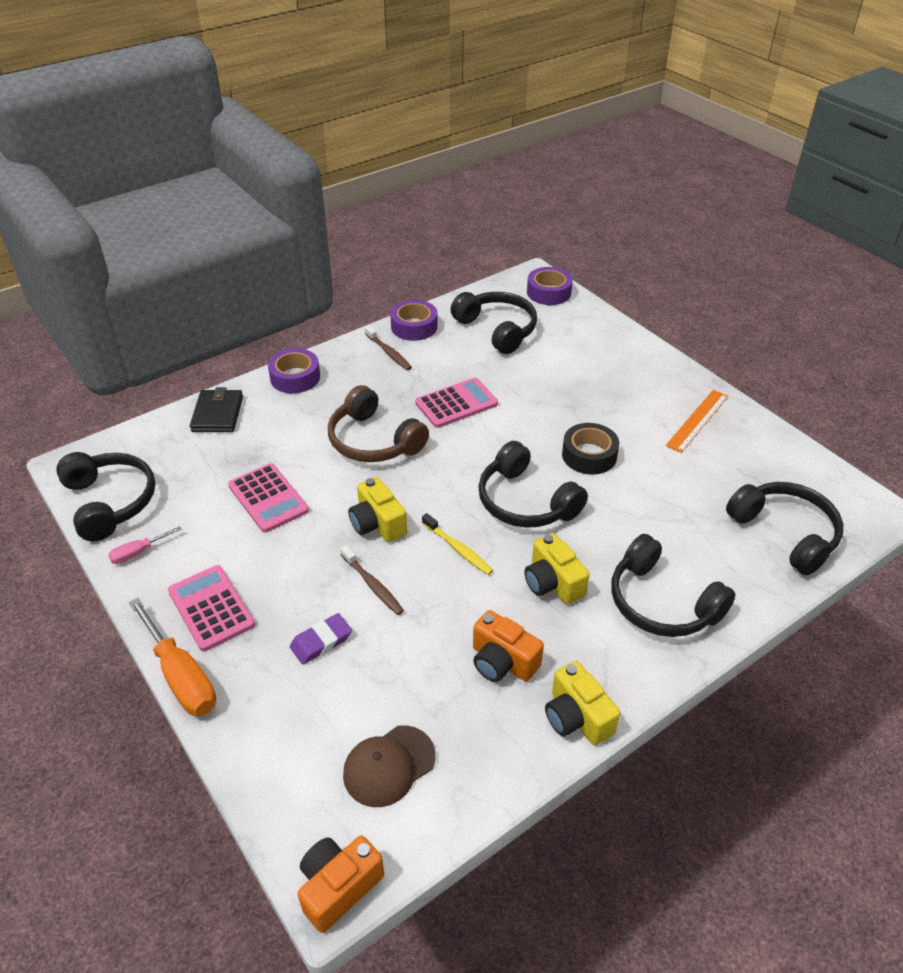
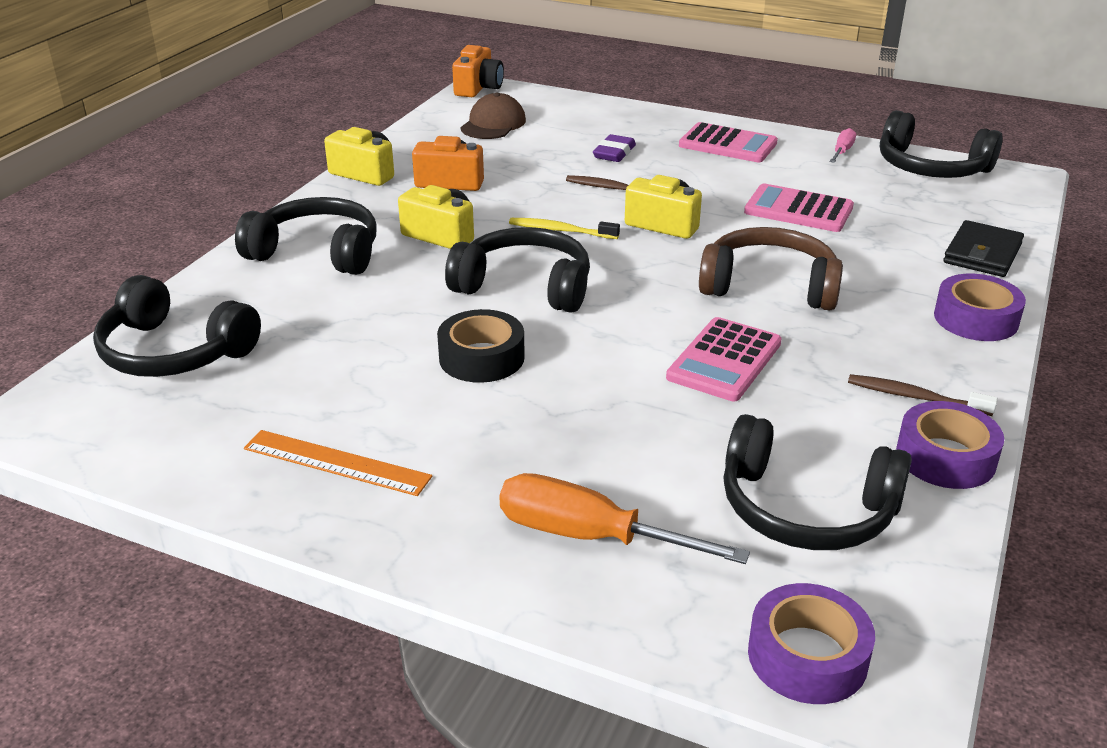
camera: 150 degrees right, 10 degrees down
(180, 675) = (694, 116): orange screwdriver -> orange screwdriver (591, 536)
(217, 414) = (982, 253): black wallet -> black wallet turned 60 degrees clockwise
(698, 420) = (336, 463): orange ruler -> orange ruler turned 75 degrees counterclockwise

